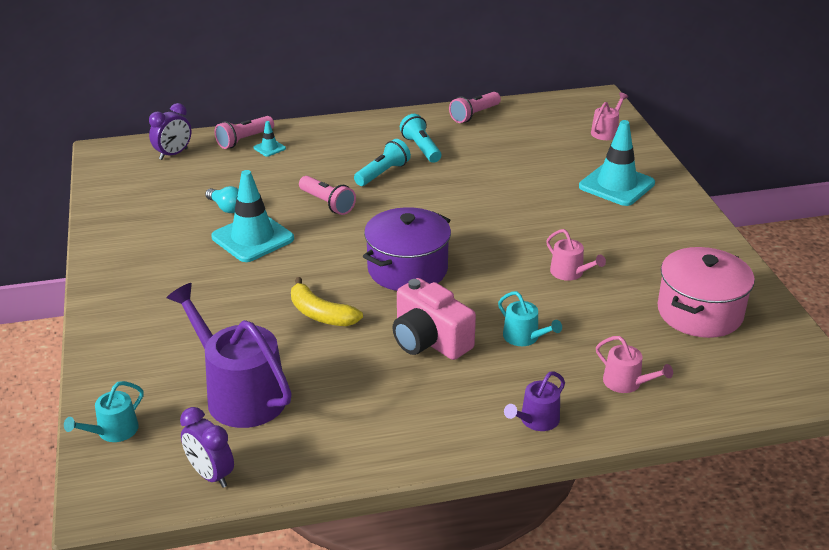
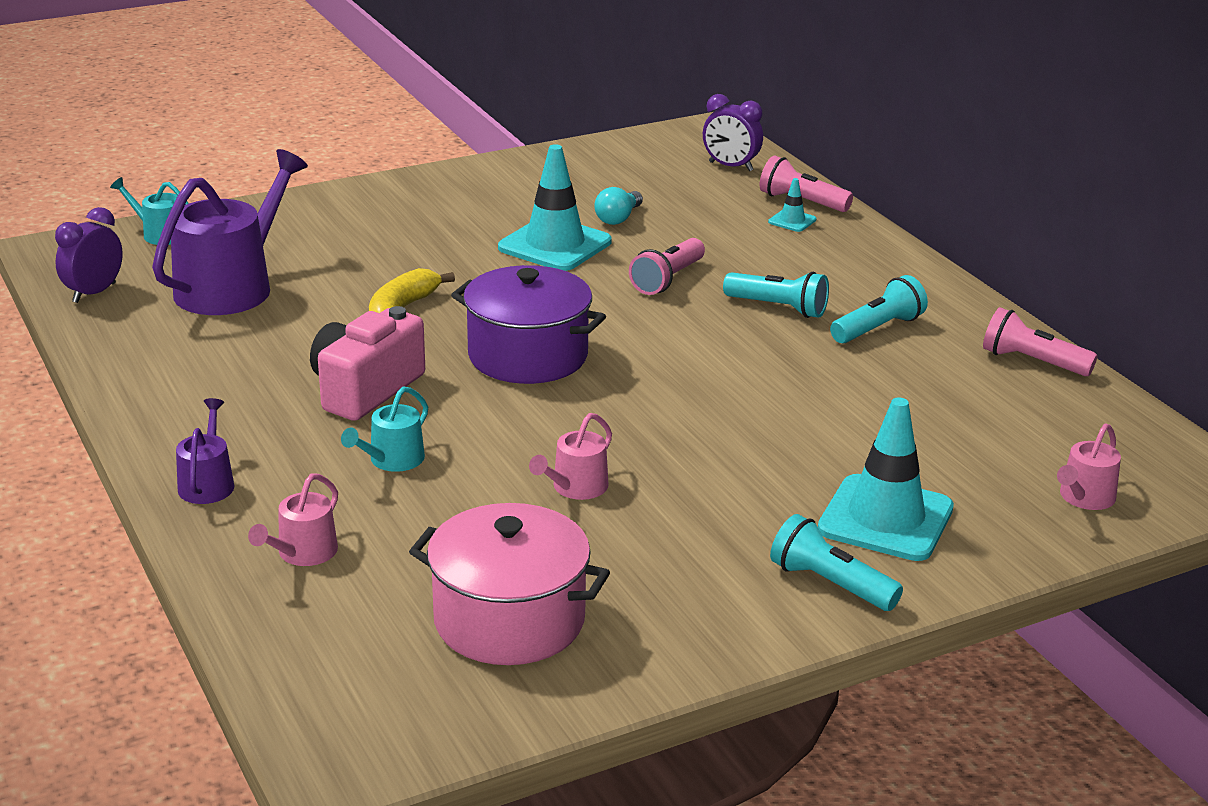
camera: 75 degrees right, 5 degrees down
(536, 420) = (207, 483): purple watering can -> purple watering can turned 60 degrees clockwise
(606, 132) = (1084, 498): pink watering can -> pink watering can turned 105 degrees clockwise
(672, 211) = (830, 584): none -> turquoise flashlight

